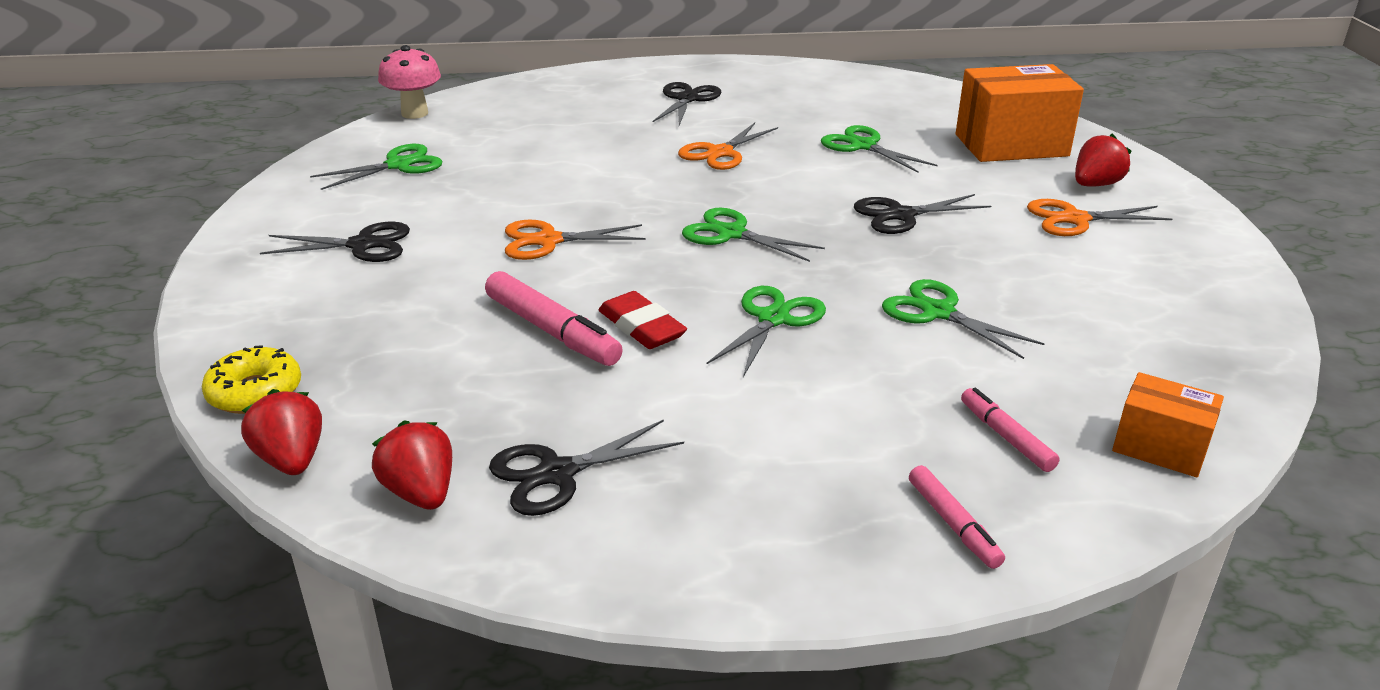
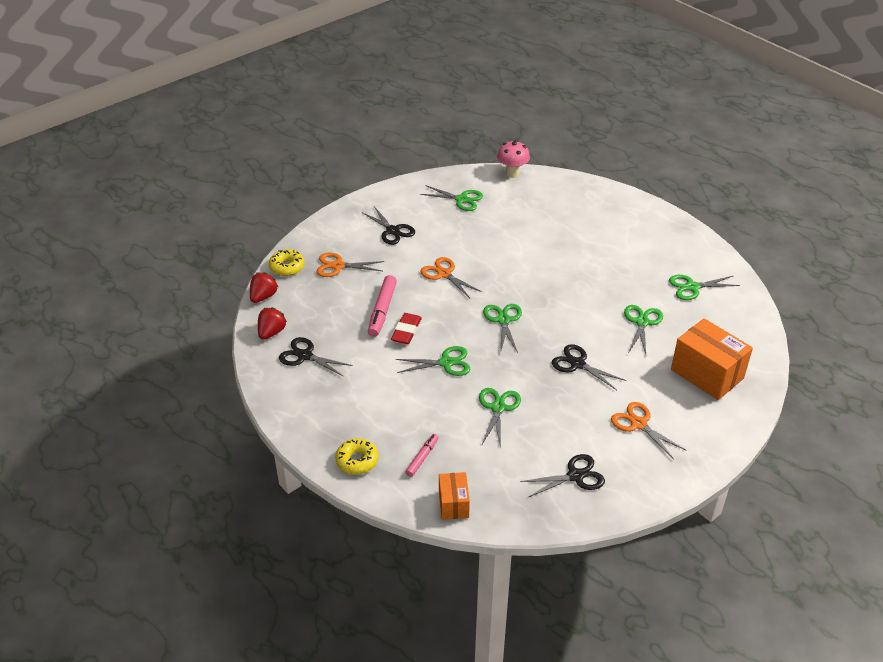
camera: 55 degrees right, 10 degrees up
(687, 99) = (627, 241): black scissors -> black scissors (575, 476)
(720, 153) = (578, 280): orange scissors -> orange scissors (338, 266)
(832, 97) = (692, 287): none -> green scissors
(953, 524) = (357, 461): pink marker -> yellow donut
(1095, 185) = (690, 420): red strawberry -> none

